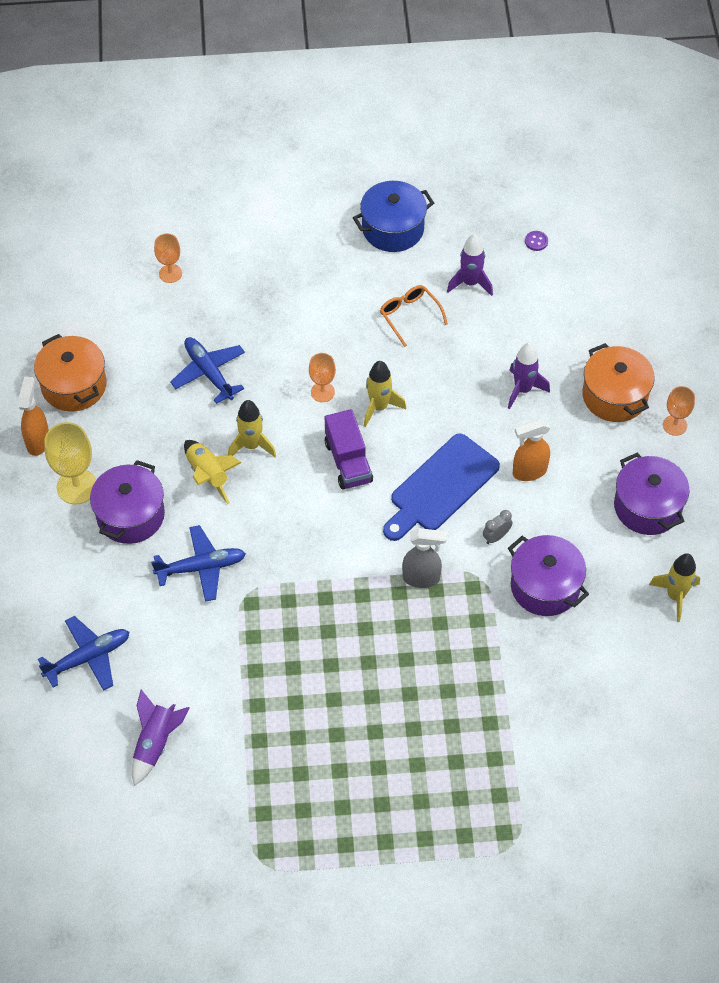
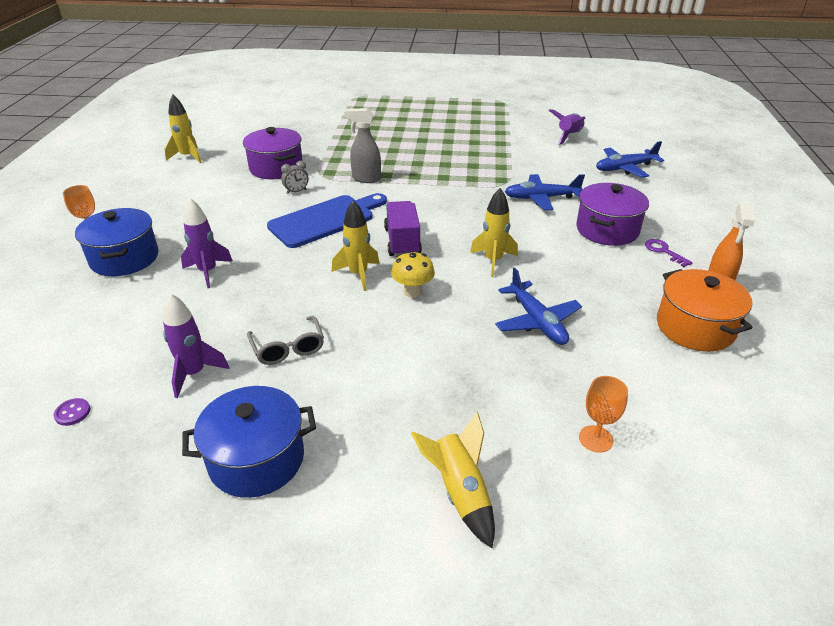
camera: 170 degrees left, 20 degrees down
(77, 487) = (663, 251): yellow goblet -> purple key
(208, 475) = (536, 246): yellow rocket -> yellow rocket (460, 492)
(322, 392) = (413, 292): orange goblet -> yellow mushroom
(409, 315) = (288, 348): orange glasses -> grey glasses
(529, 472) = (244, 221): orange spray bottle -> none
(614, 396) = (124, 258): orange pot -> blue pot
(647, 507) = (165, 194): purple pot -> none

